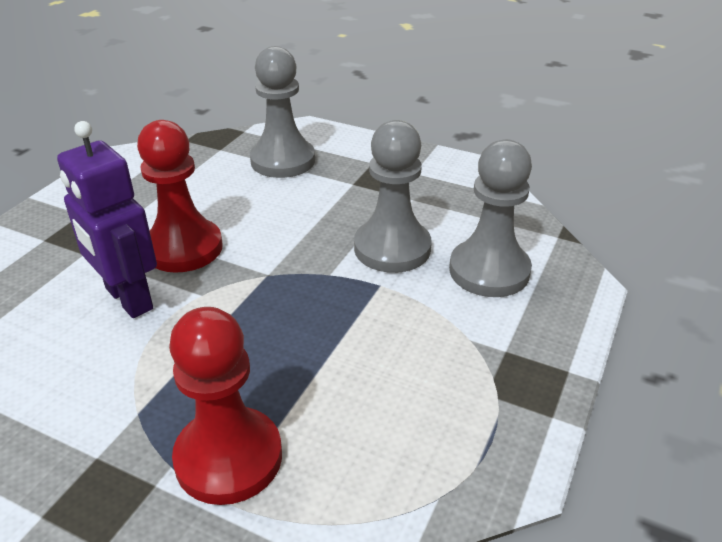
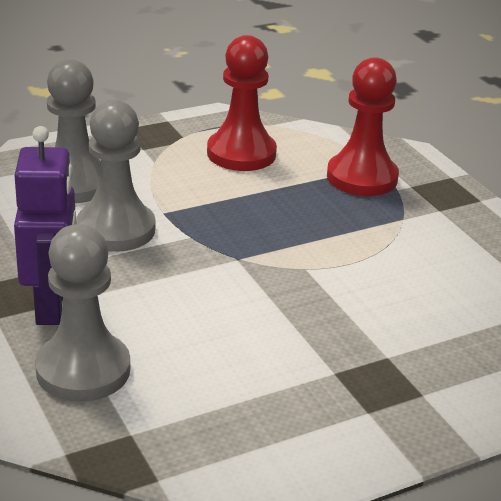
camera: 145 degrees left, 5 degrees down
(128, 299) = (369, 291): purple robot -> purple robot (51, 306)
(183, 248) = (289, 314): red pawn -> red pawn (241, 153)

